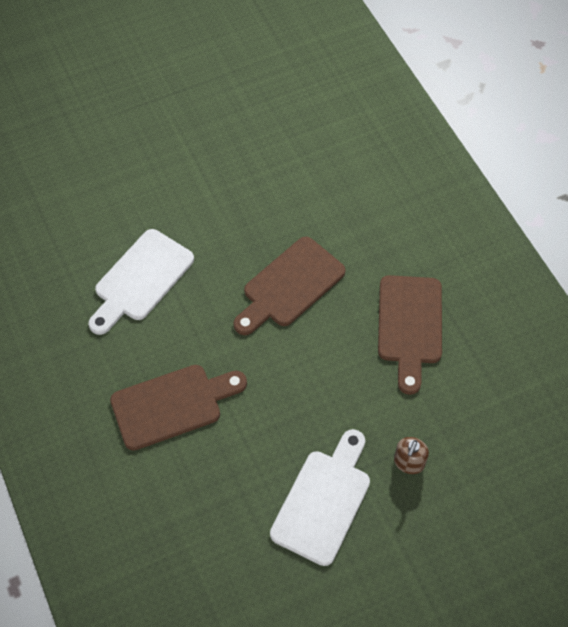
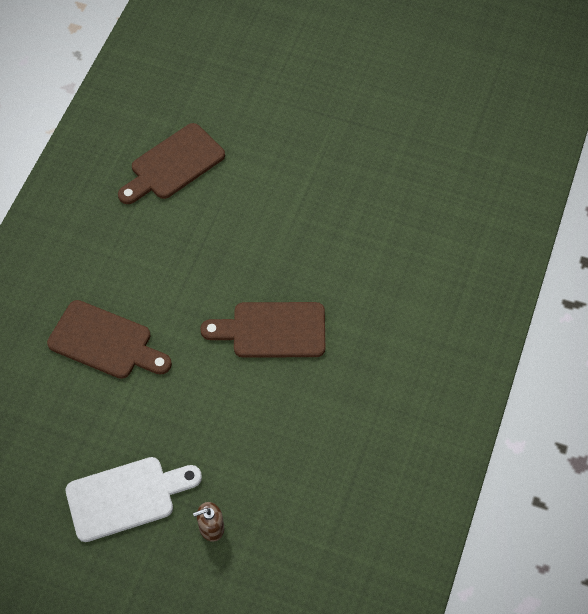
camera: 45 degrees right, 0 degrees up
(141, 279) = (179, 238): white cutting board -> none
(410, 325) = (324, 434): brown cutting board -> brown cutting board (173, 165)

